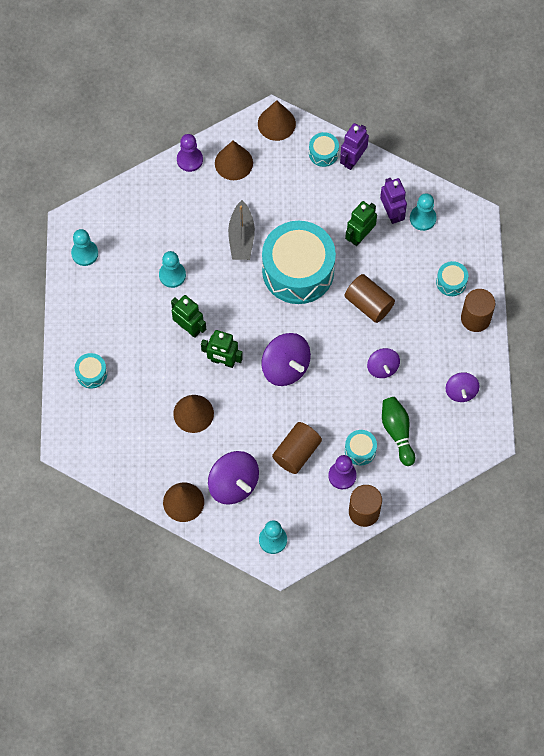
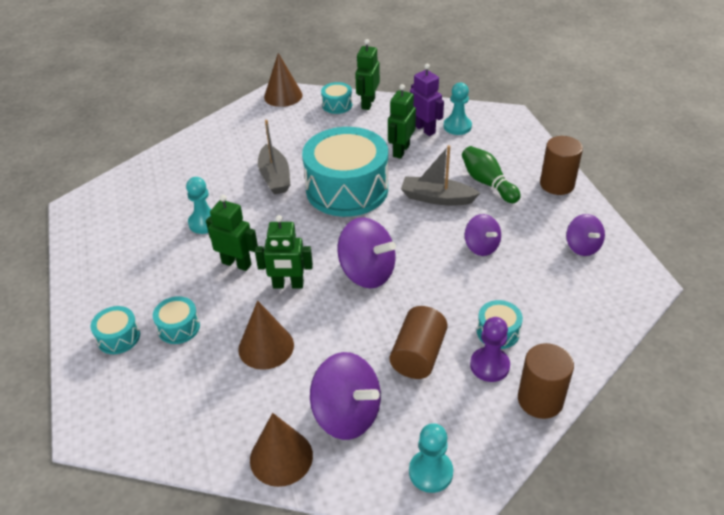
camera: 15 degrees left, 25 degrees down
(85, 253) = (96, 227): turquoise pawn -> none
(190, 159) = (202, 134): purple pawn -> none
(233, 163) = (249, 128): brown cone -> none
(352, 159) = (368, 103): purple robot -> green robot
(369, 304) = (437, 198): brown cylinder -> grey boat
(397, 432) = (533, 302): green bowling pin -> green bowling pin (487, 183)
(451, 282) = (513, 163): turquoise drum -> turquoise drum (179, 327)

